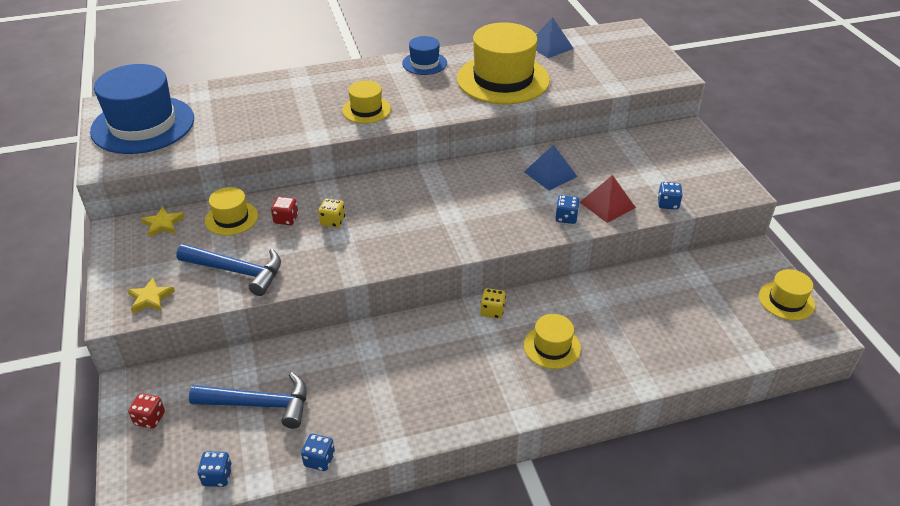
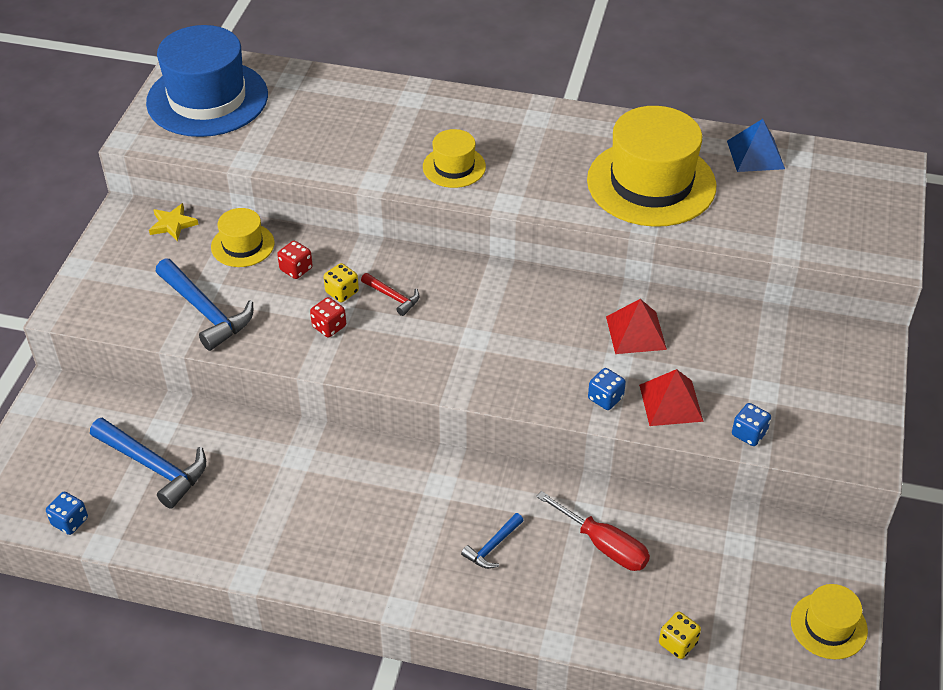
camera: 30 degrees right, 5 degrees up
(150, 298) = (107, 306): yellow star -> none
(150, 418) = (50, 433): red dice -> red dice (329, 327)
(319, 460) = (169, 552): blue dice -> none
(372, 211) = (393, 297): none -> red hammer
(424, 63) = (573, 124): blue hat -> none
(492, 311) = (460, 474): yellow dice -> yellow dice (678, 643)
(550, 174) = (636, 333): blue pyramid -> red pyramid
(552, 347) = (492, 546): yellow hat -> blue hammer
(620, 314) = (604, 545): none -> red screwdriver

